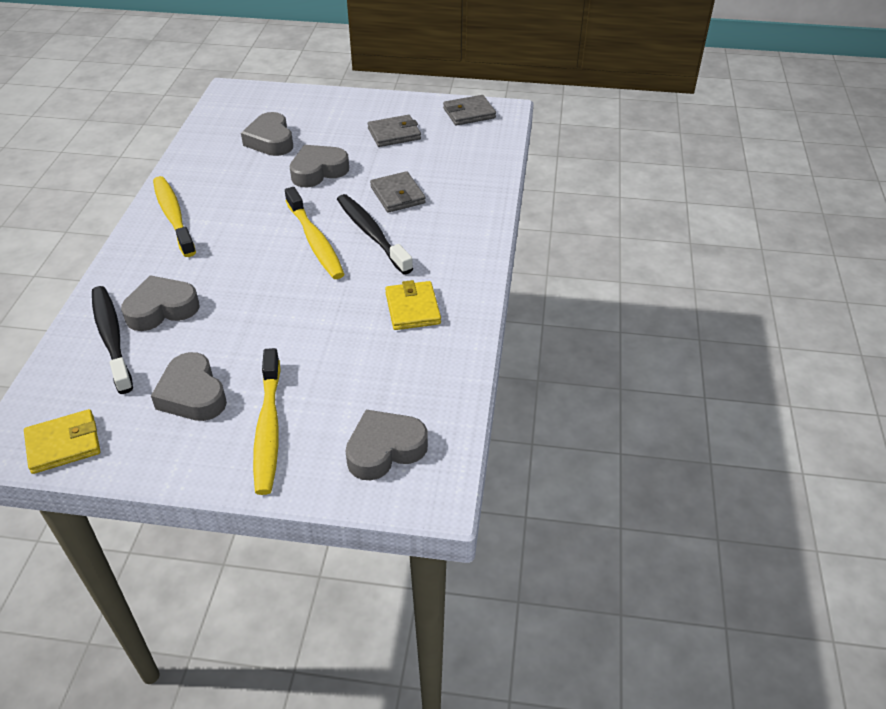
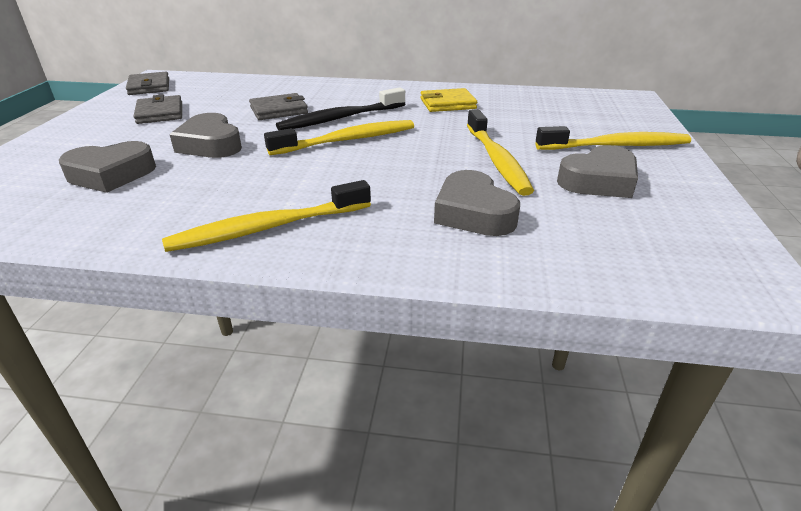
camera: 90 degrees left, 10 degrees down
(64, 444) = (725, 246): yellow wallet -> none
(112, 338) = (537, 241): black toothbrush -> none
(253, 332) = (496, 160): none -> yellow toothbrush
(385, 449) = (605, 109): grey heart -> none

